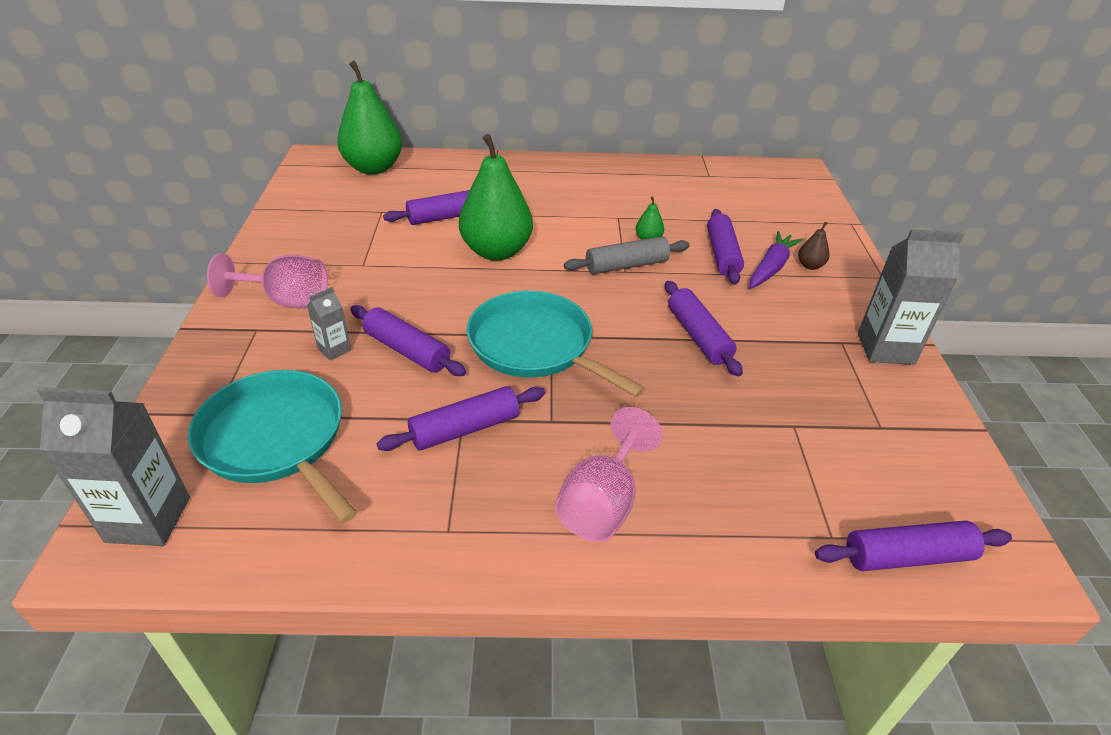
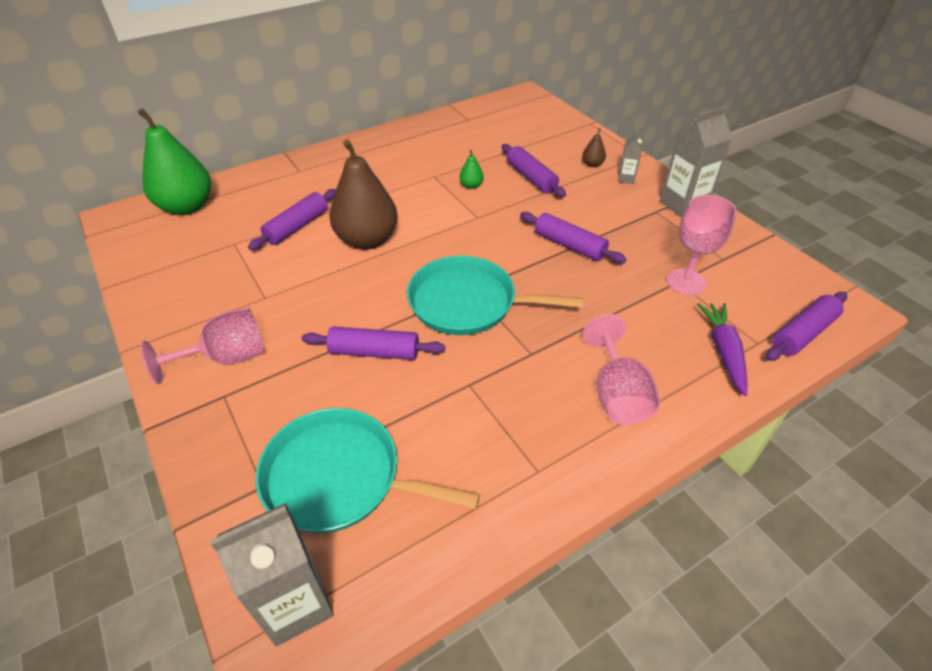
camera: 30 degrees left, 5 degrees up
(334, 349) = (313, 380): grey carton -> grey carton (626, 178)
(465, 429) = (478, 391): purple rolling pin -> none
(496, 251) = (367, 240): green pear -> brown pear
(626, 266) = (475, 212): grey rolling pin -> none
(771, 268) = (570, 175): purple carrot -> purple carrot (723, 351)
(803, 430) = (686, 282): none -> pink goblet

